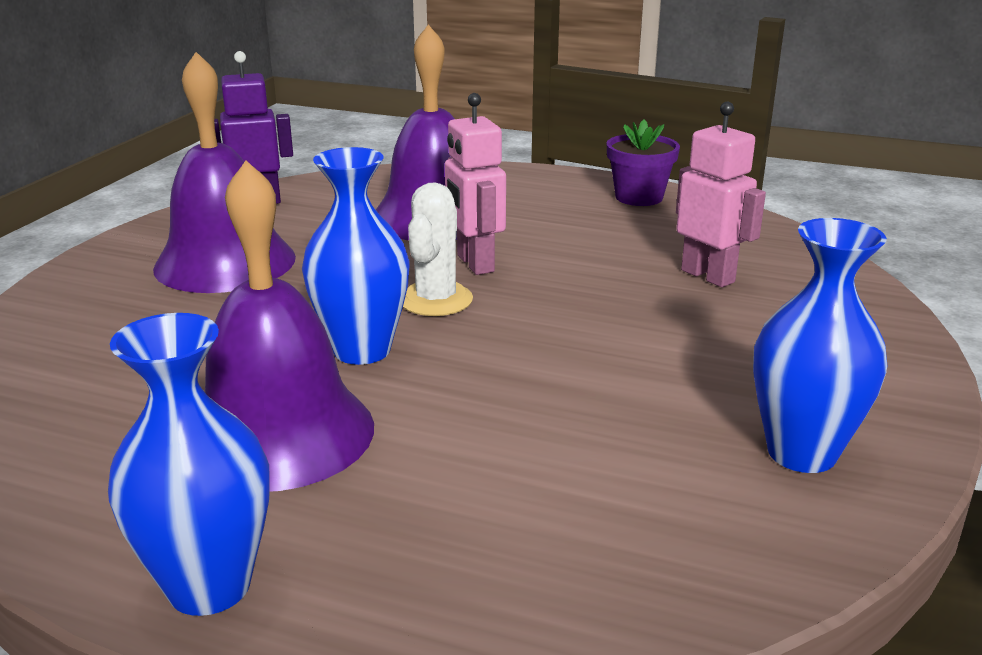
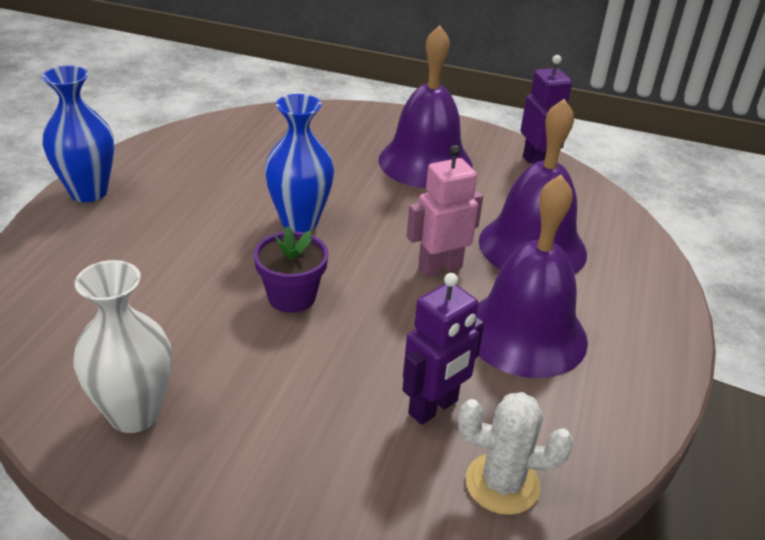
camera: 85 degrees right, 10 degrees up
(279, 433) = (208, 199): purple bell -> purple bell (525, 333)
(436, 300) = (373, 249): white cactus -> white cactus (502, 484)
(639, 197) = (630, 381): purple flower pot -> purple flower pot (291, 297)
(708, 276) = (433, 408): pink robot -> purple robot
(801, 453) = (134, 414): blue vase -> white vase

